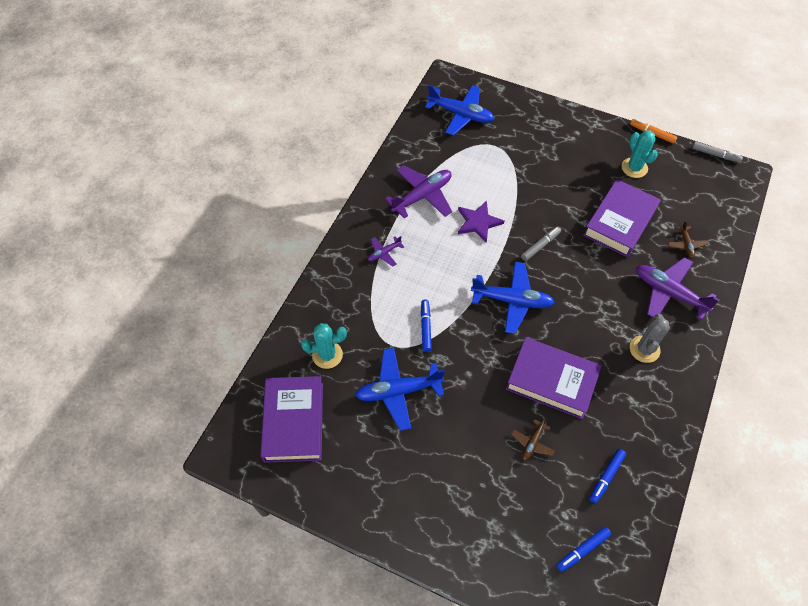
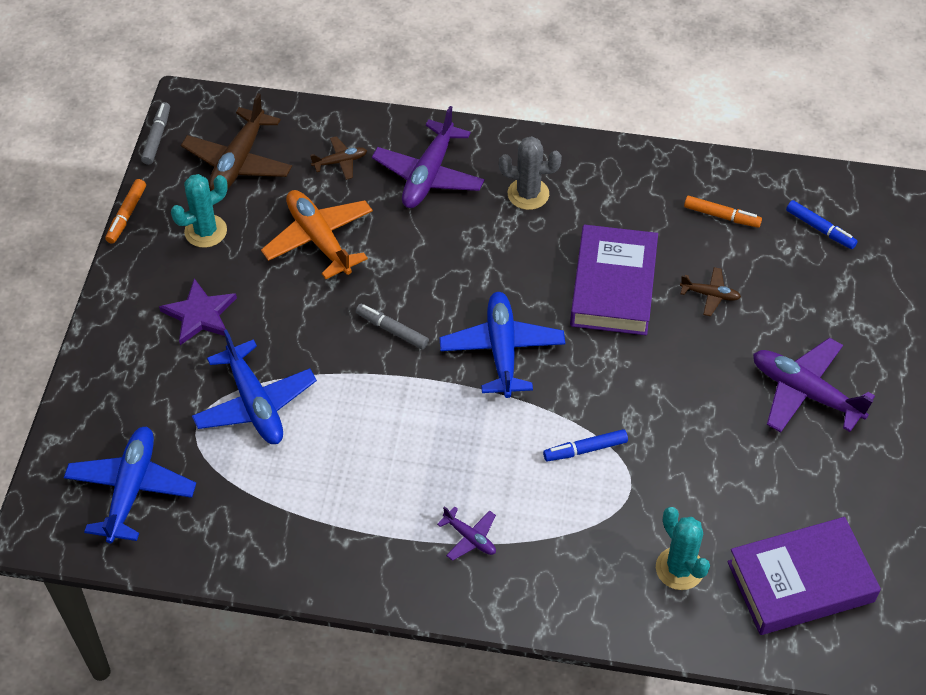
camera: 105 degrees left, 5 degrees down
(398, 391) = (700, 460): blue plane -> blue plane (255, 403)
(422, 196) = (336, 509): purple plane -> purple plane (805, 392)
(478, 222) = (370, 418): purple star -> purple star (200, 314)
(606, 477) = (721, 216): blue marker -> orange marker
(619, 222) = (319, 239): purple book -> orange plane
(690, 191) = (238, 162): none -> brown plane

